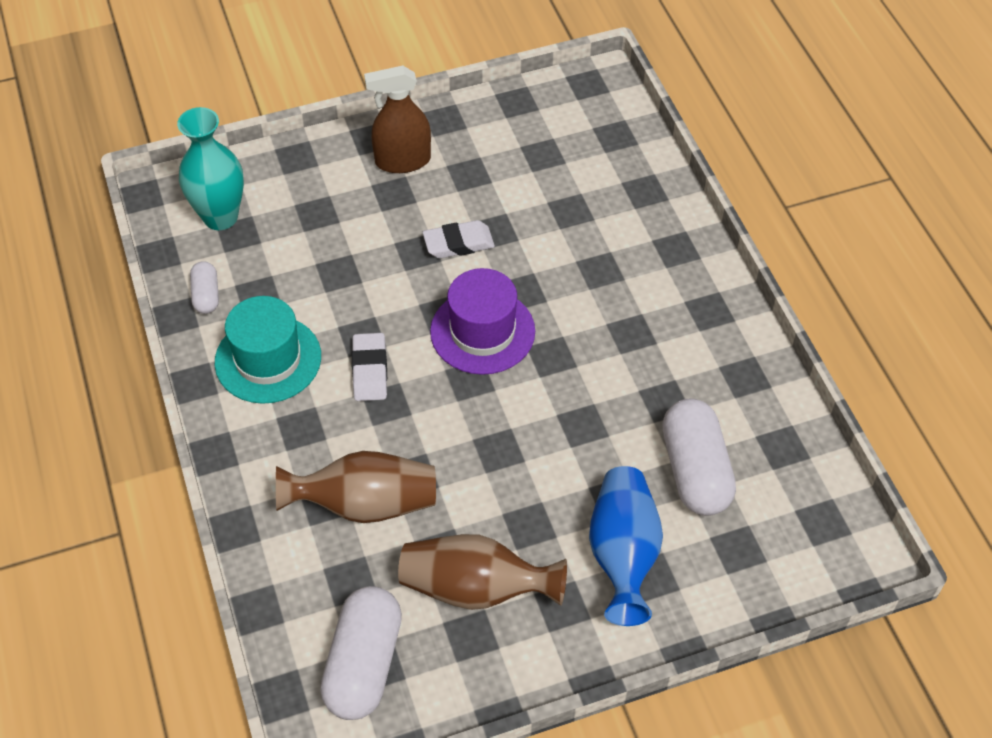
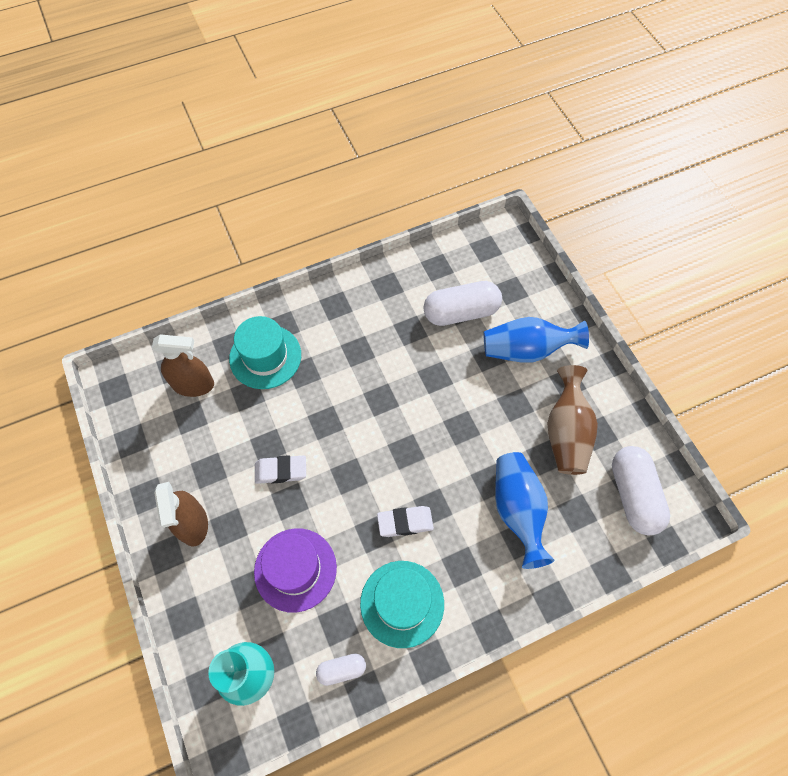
camera: 95 degrees left, 10 degrees up
(364, 664) = (633, 495): white capsule -> white capsule turned 75 degrees clockwise
(365, 504) = (518, 510): brown vase -> blue vase
(458, 243) = (281, 471): white eraser -> white eraser turned 75 degrees counterclockwise
(482, 331) = (363, 446): purple hat -> purple hat (295, 569)
(588, 156) = (193, 385): none -> brown spray bottle
(626, 229) = (265, 356): none -> turquoise hat

